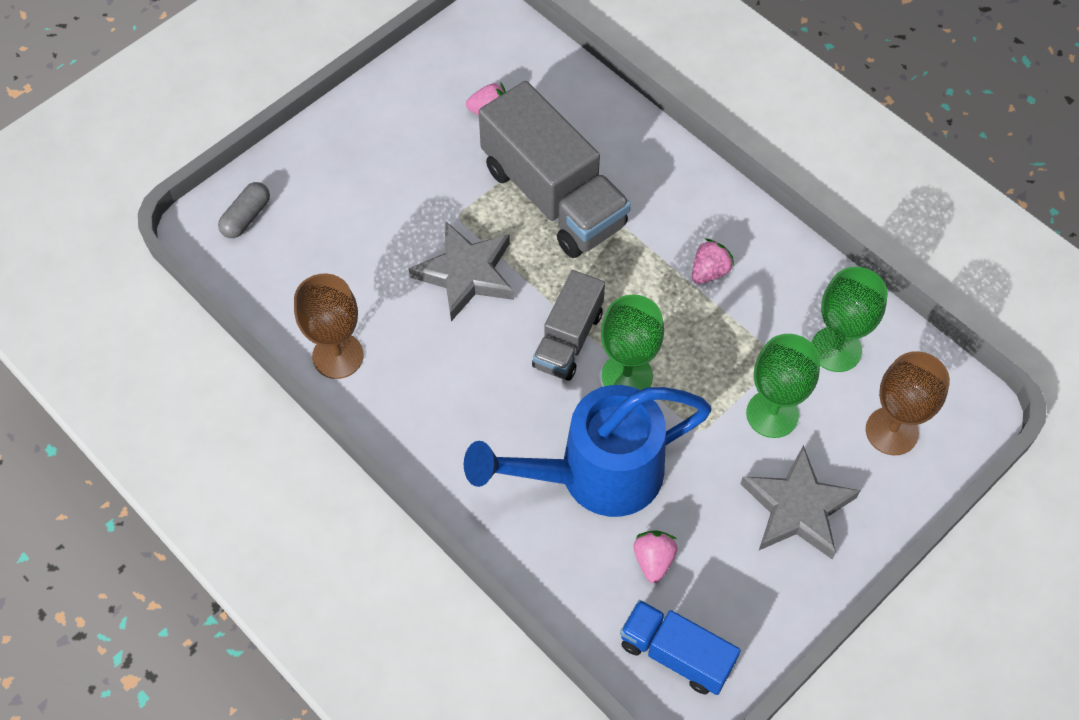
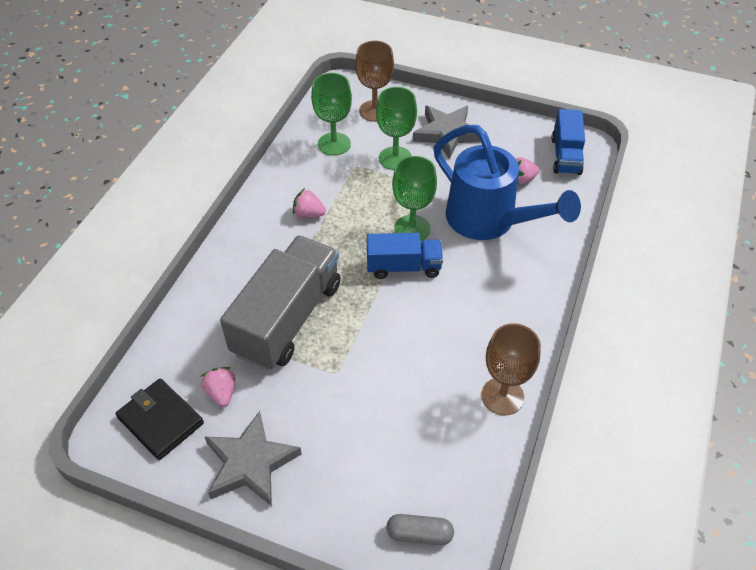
camera: 115 degrees left, 10 degrees down
(466, 274) = (385, 345): grey star -> grey star (250, 463)
(486, 58) = (160, 421): none -> black wallet
(568, 339) = (403, 267): grey truck -> blue truck

